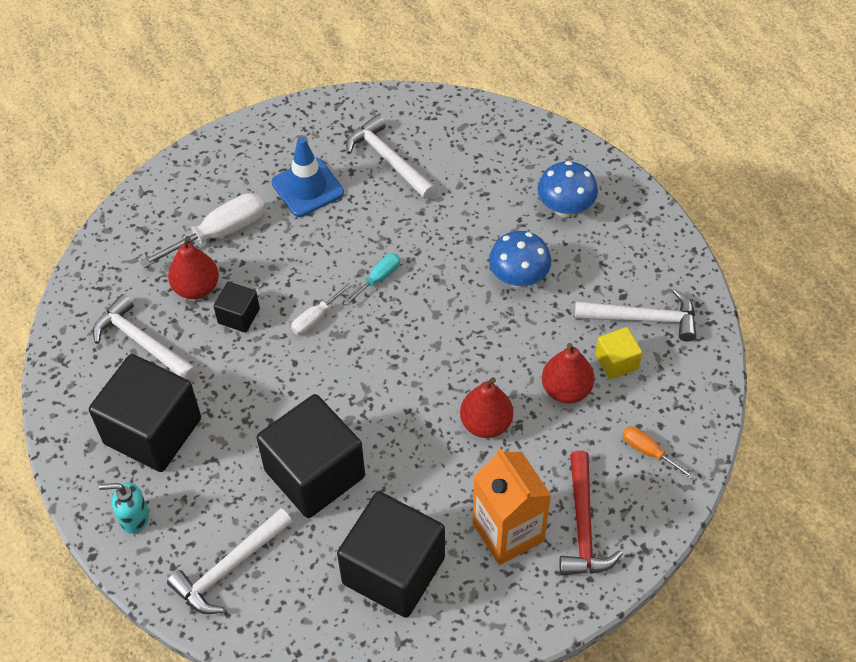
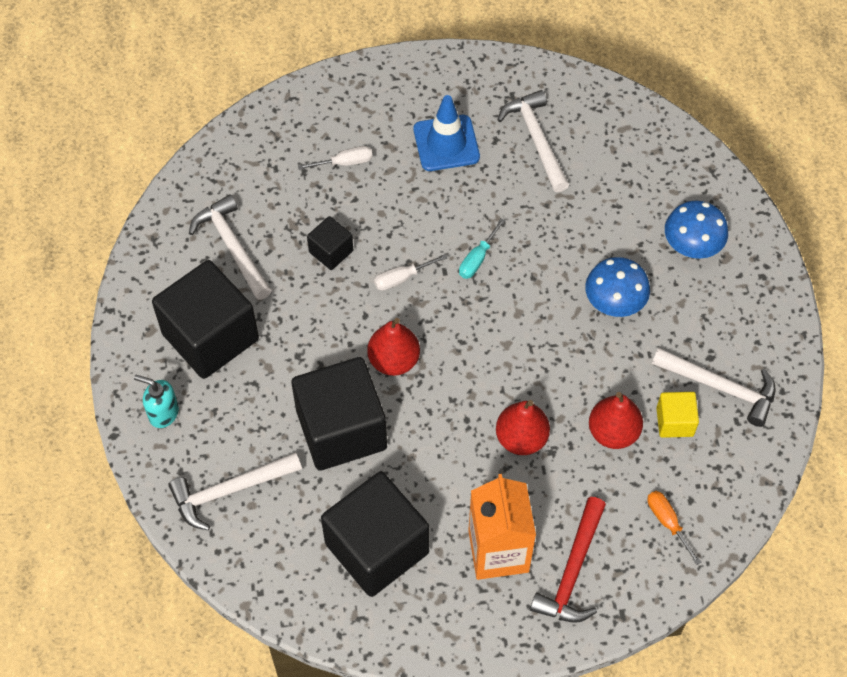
camera: 20 degrees right, 5 degrees up
(196, 288) = (302, 210): red pear -> red pear (394, 360)
(220, 233) = (345, 163): white screwdriver -> white screwdriver, size x0.55
(378, 279) = (477, 259): turquoise screwdriver -> turquoise screwdriver turned 150 degrees clockwise

